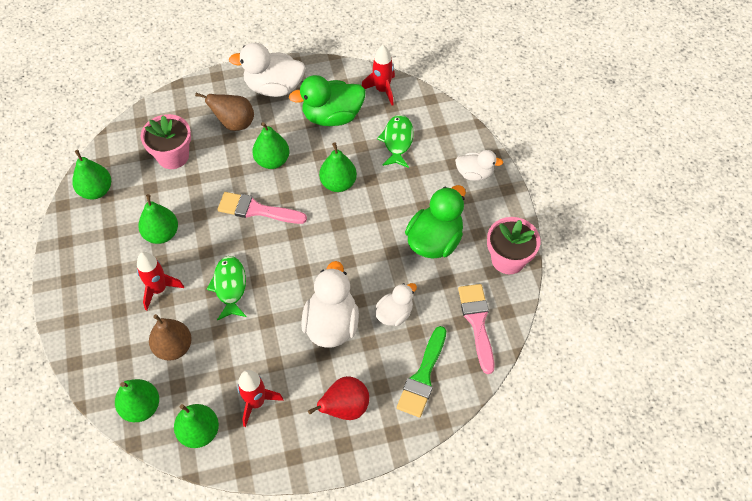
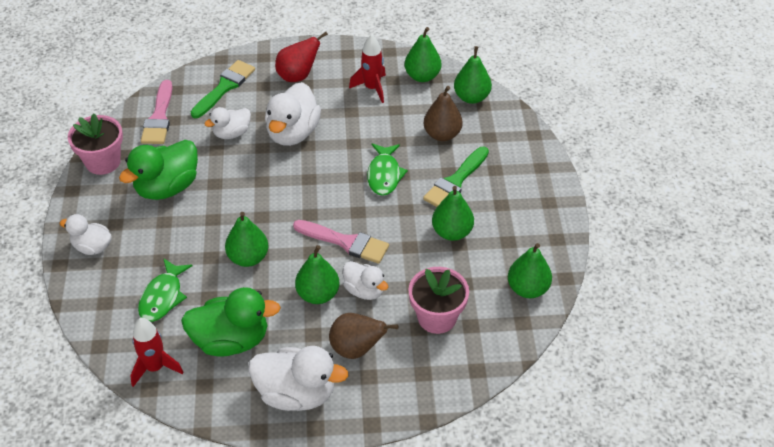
camera: 170 degrees left, 10 degrees down
(159, 289) = (455, 181): red rocket -> green brush
(234, 169) = (364, 290): none -> white duck

